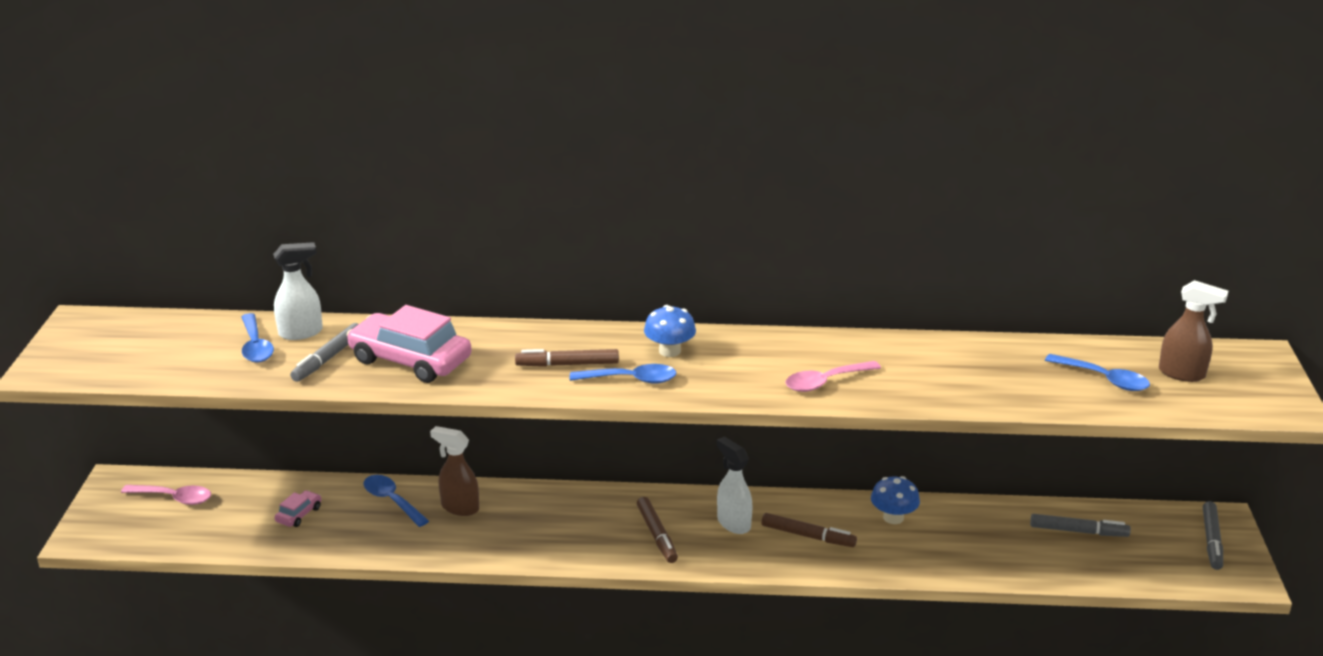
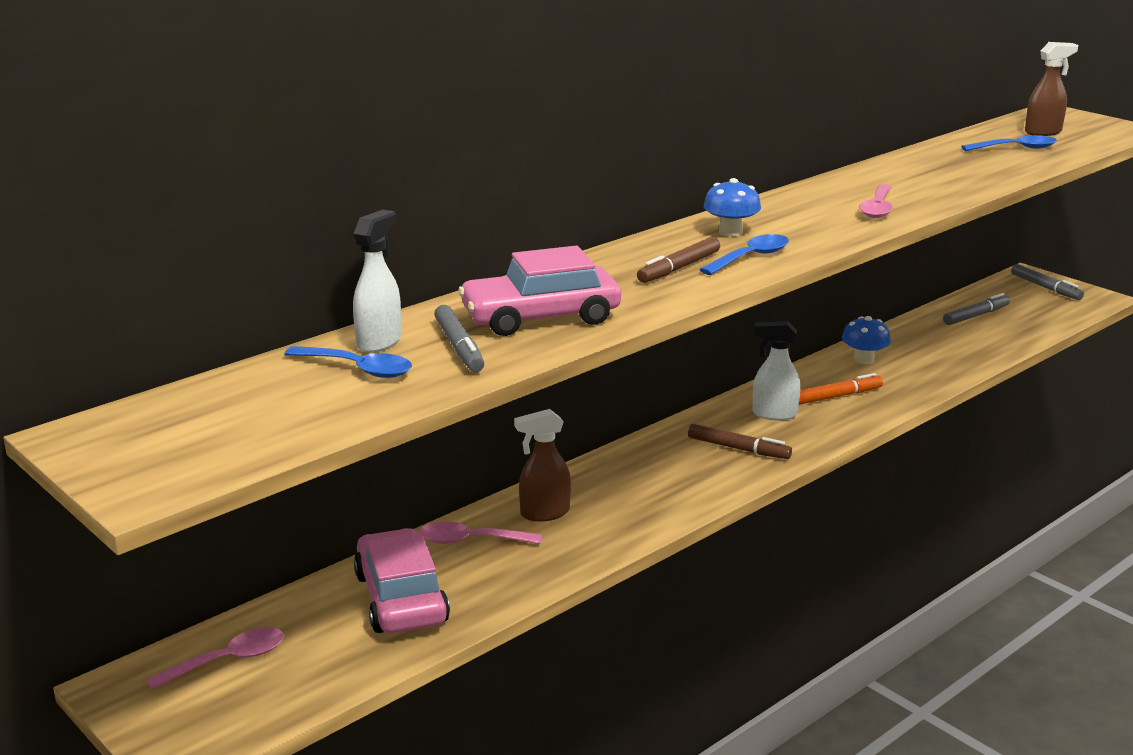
camera: 45 degrees left, 5 degrees down
(299, 514) = (401, 598): pink car -> pink car, size x2.24
(391, 501) = (471, 541): blue spoon -> pink spoon
(808, 536) = (837, 396): brown marker -> orange marker

